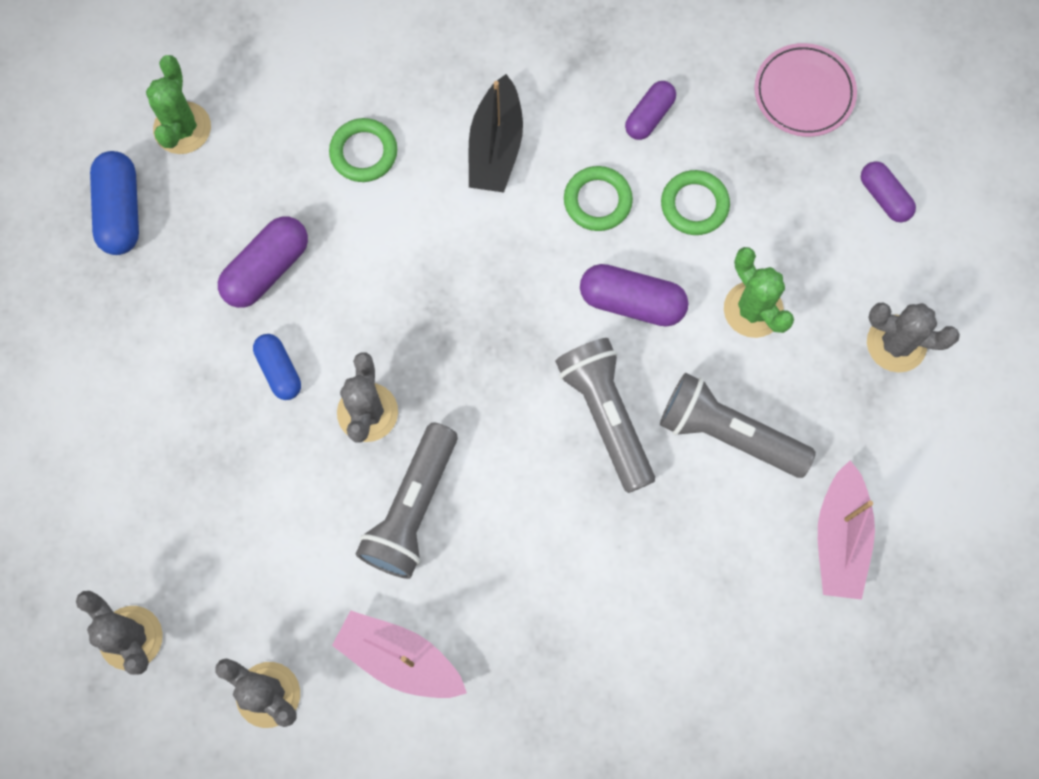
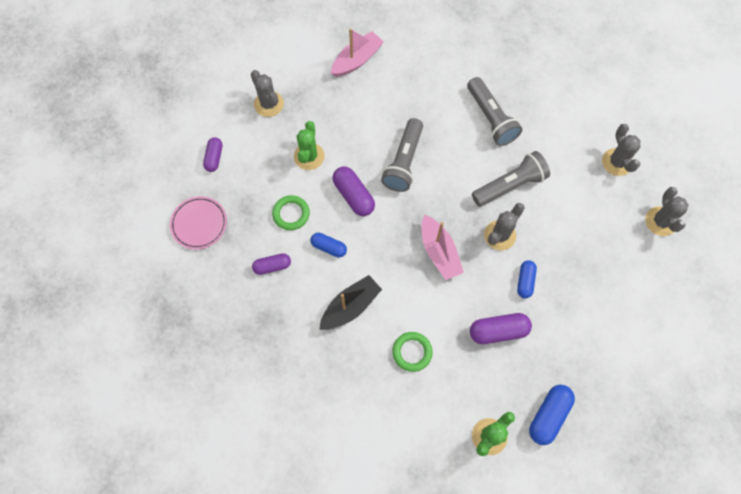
camera: 140 degrees left, 5 degrees down
(400, 658) = (555, 138): pink boat -> pink boat (439, 252)
(597, 201) = (329, 247): green ring -> blue capsule
(728, 433) = (363, 121): grey flashlight -> grey flashlight (490, 118)

